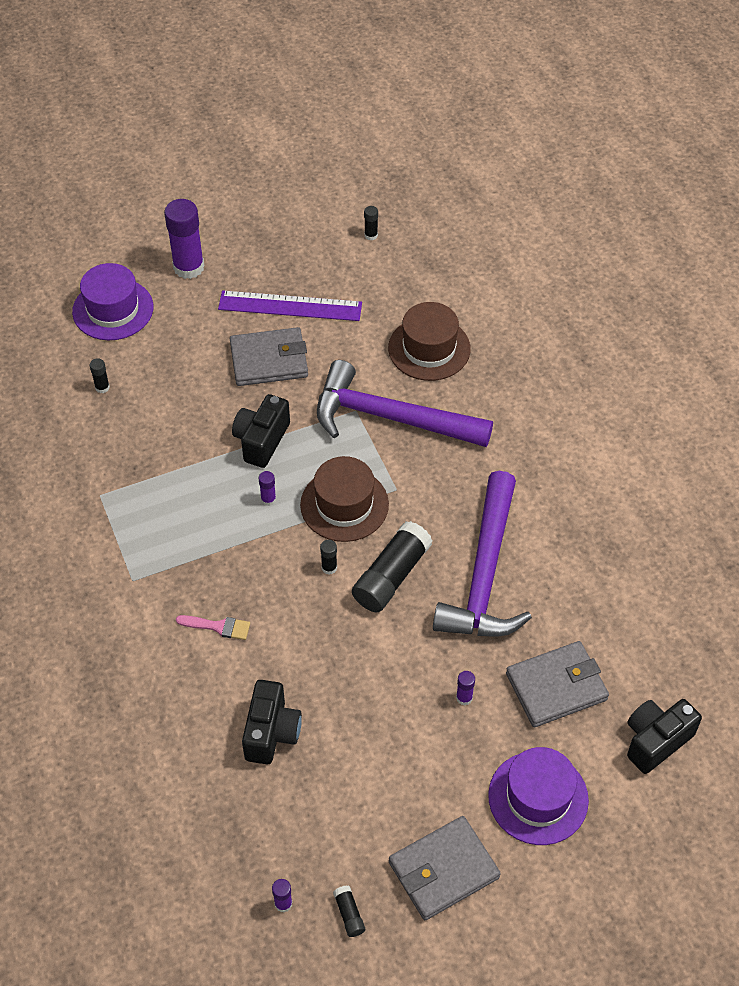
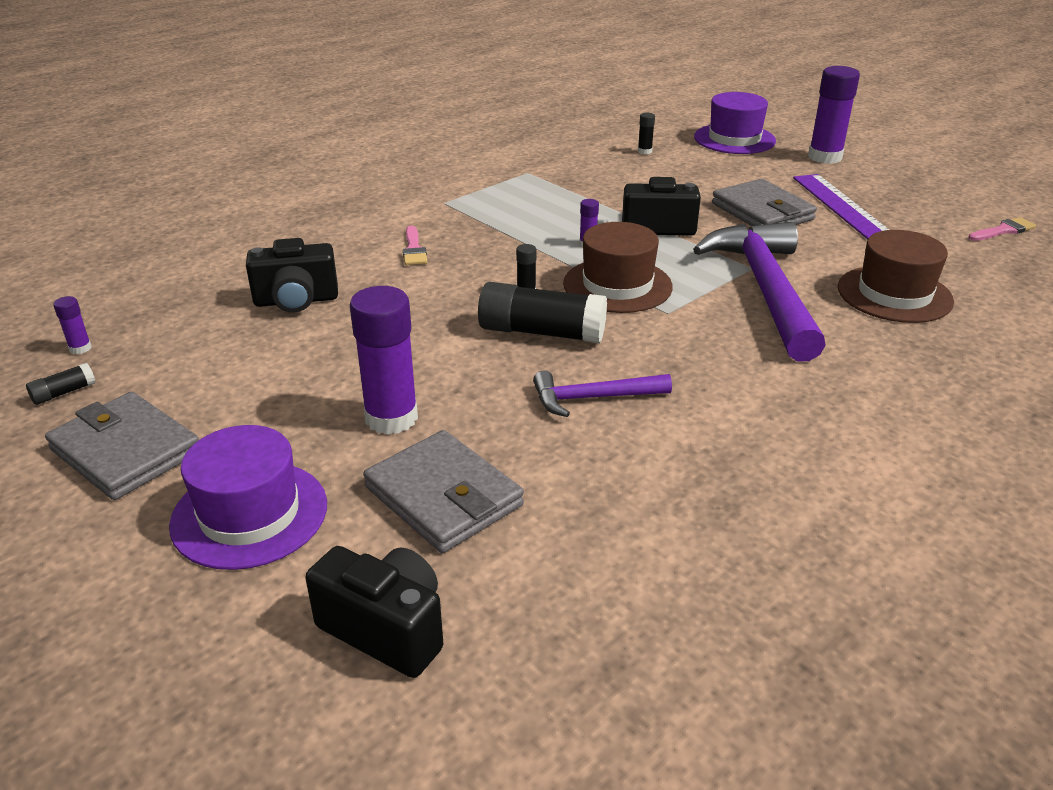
camera: 70 degrees right, 20 degrees down
(371, 235) = (1003, 230): black glue stick -> pink brush
(464, 697) = (391, 418): purple glue stick -> purple glue stick, size x2.27
(485, 573) = (593, 398): purple hammer -> purple hammer, size x0.50

